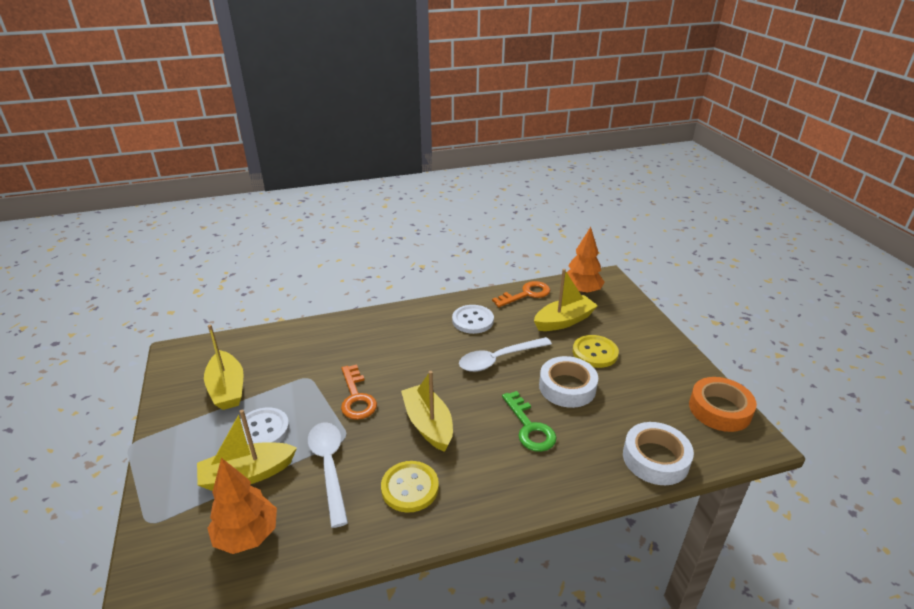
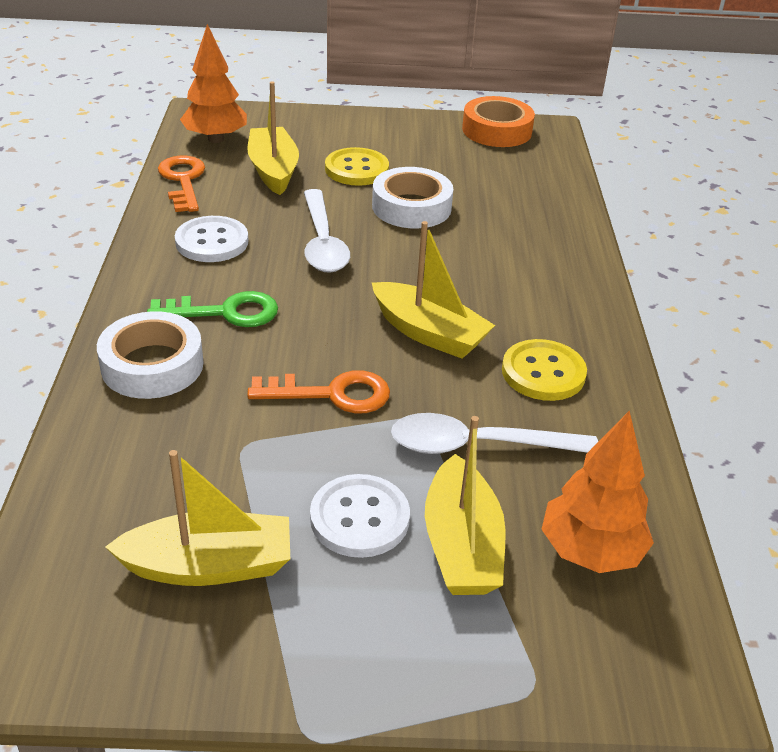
camera: 75 degrees left, 5 degrees up
(428, 424) = (429, 333): yellow boat -> yellow boat turned 135 degrees counterclockwise
(530, 427) = (471, 253): green key -> green key (225, 312)
(655, 459) = (554, 189): white tape -> white tape (152, 365)

